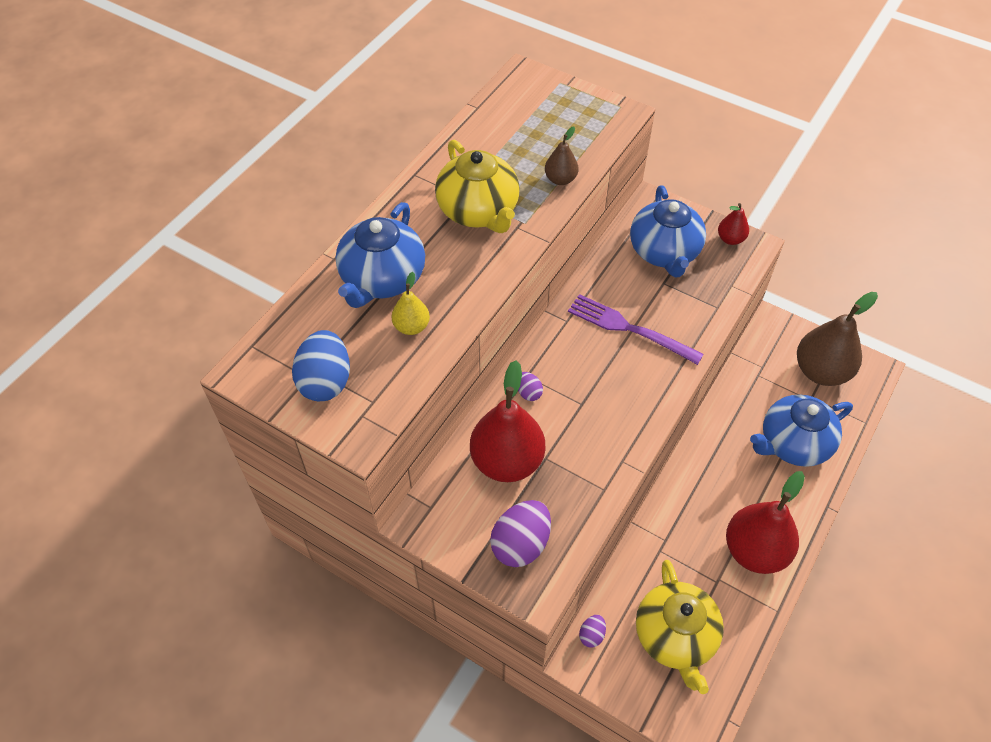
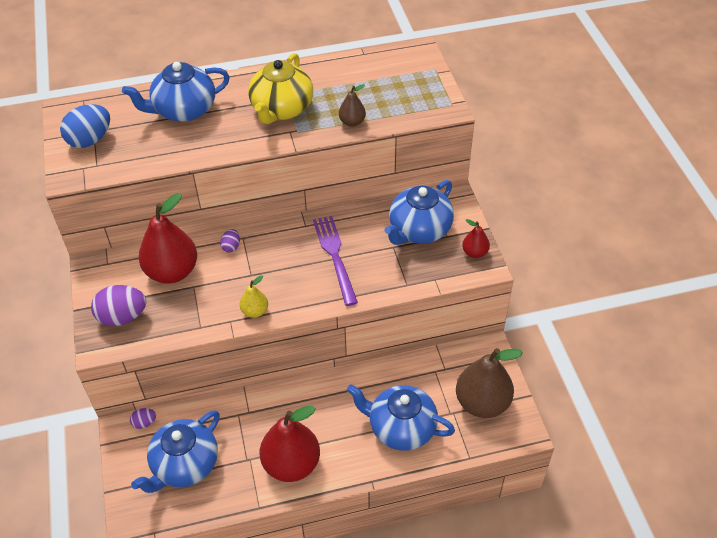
camera: 45 degrees right, 5 degrees down
(411, 327) = (164, 143): yellow pear -> yellow pear (255, 311)
(675, 637) = (185, 465): yellow teapot -> blue teapot

